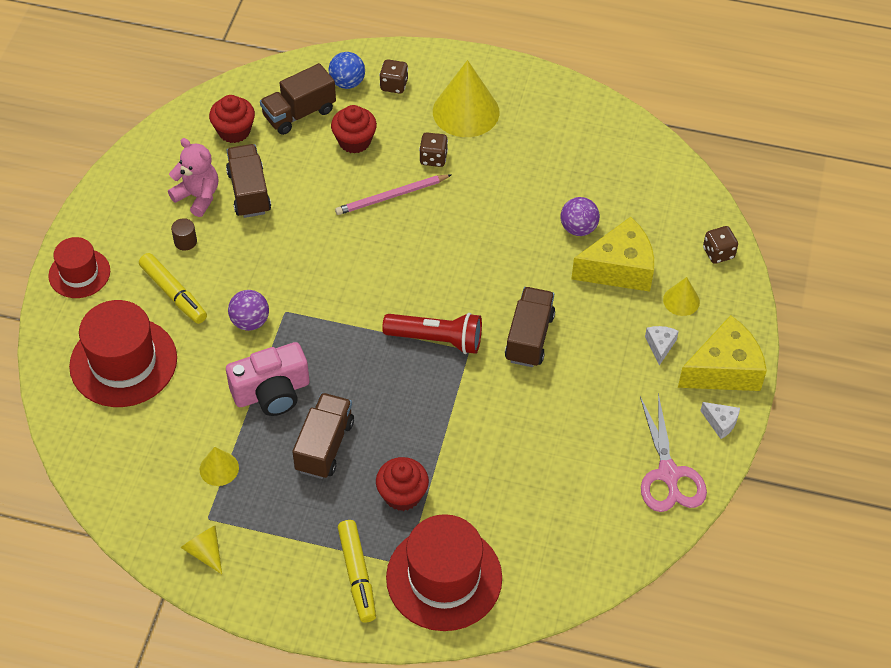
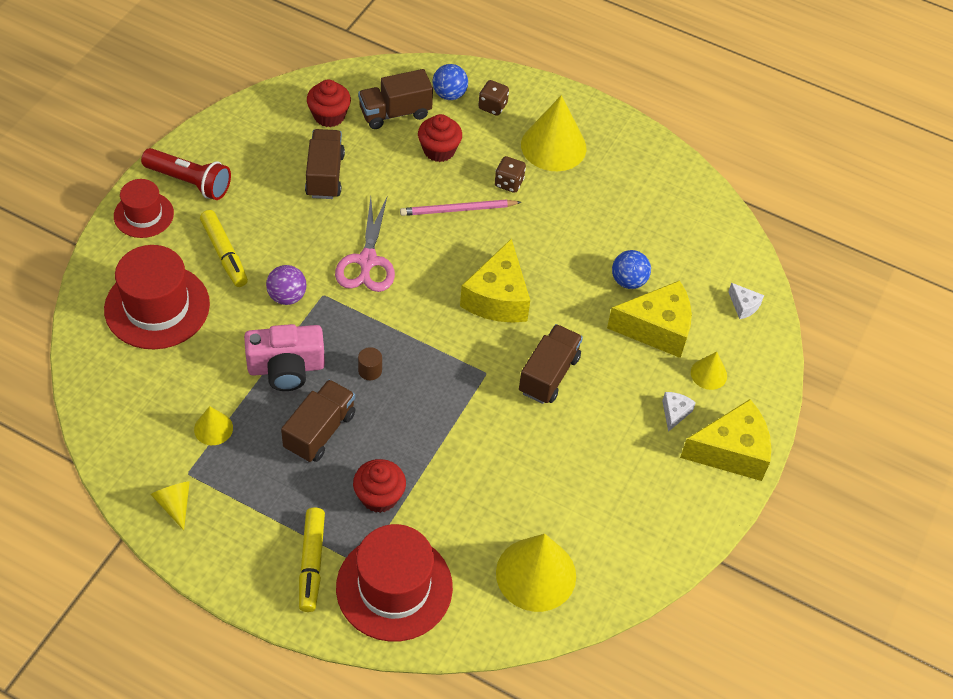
camera: 10 degrees right, 0 degrees up
(185, 241) = (251, 208): brown cylinder -> brown cylinder (370, 370)
(198, 196) = (276, 169): pink teddy bear -> none
(437, 339) = (459, 355): red flashlight -> red flashlight (190, 182)
(457, 274) = (498, 298): none -> yellow cheese
(575, 531) = (536, 574): none -> yellow cone
(578, 228) = (628, 281): purple ball -> blue ball
(668, 474) = (645, 540): pink scissors -> pink scissors (367, 261)
(718, 253) = (759, 336): brown dice -> none
(721, 423) = (712, 502): white cheese -> white cheese (743, 306)

